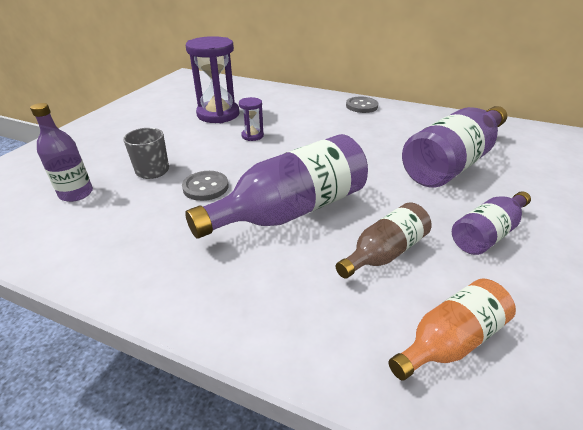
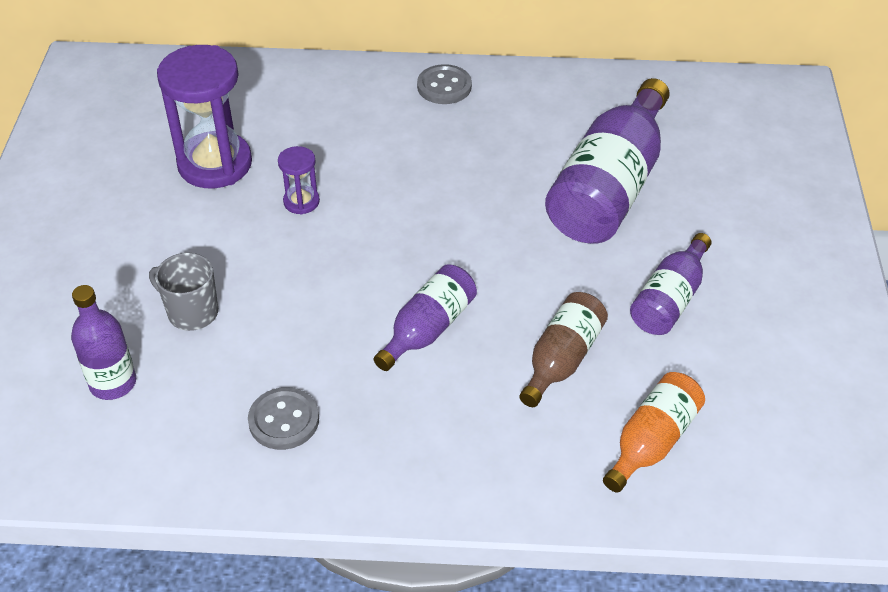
camera: 20 degrees left, 10 degrees up
(205, 187) = (292, 321): grey button -> grey button (284, 420)
(291, 210) = (428, 329): purple bottle -> purple bottle, size x0.55

